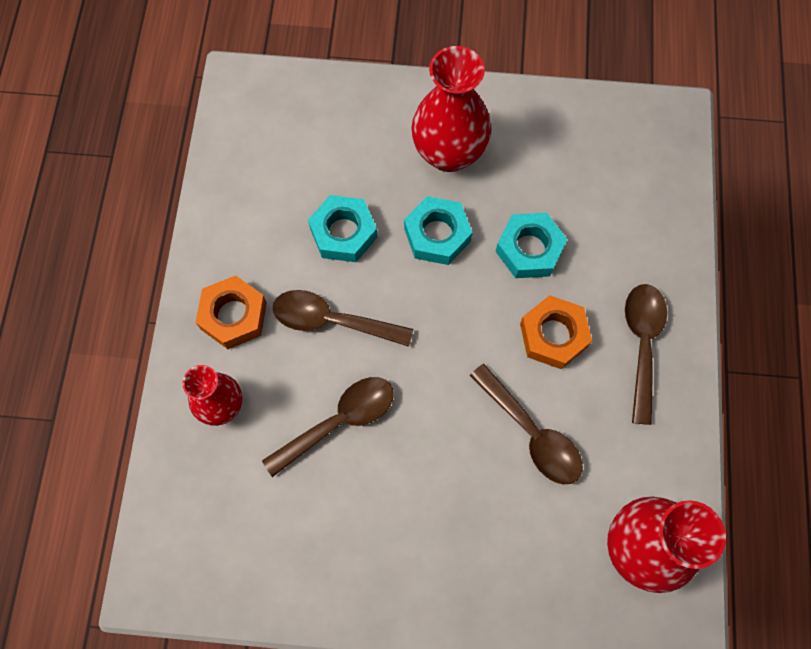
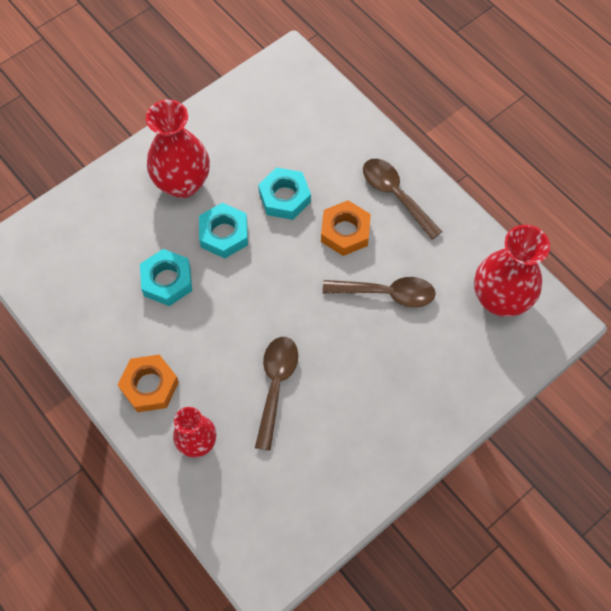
camera: 45 degrees left, 5 degrees down
(332, 321) = (213, 335): brown spoon -> none

